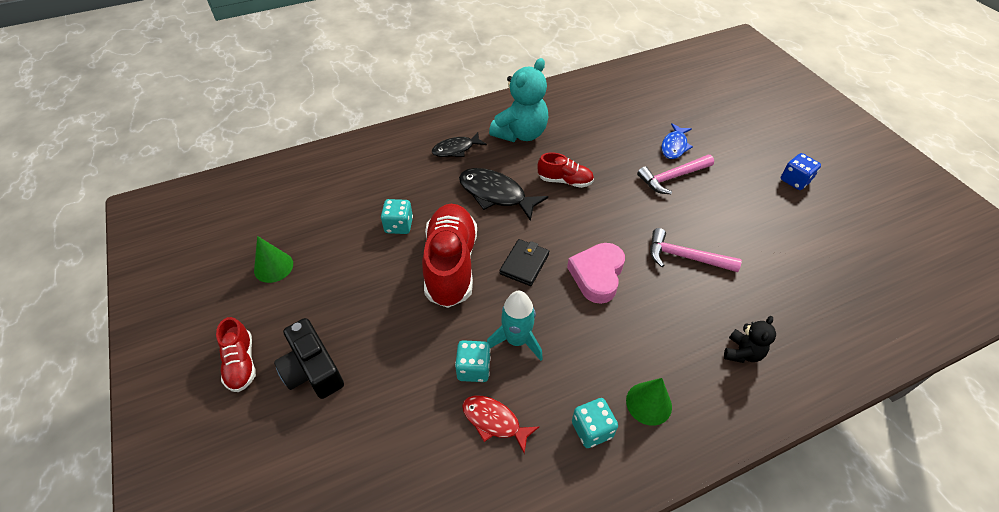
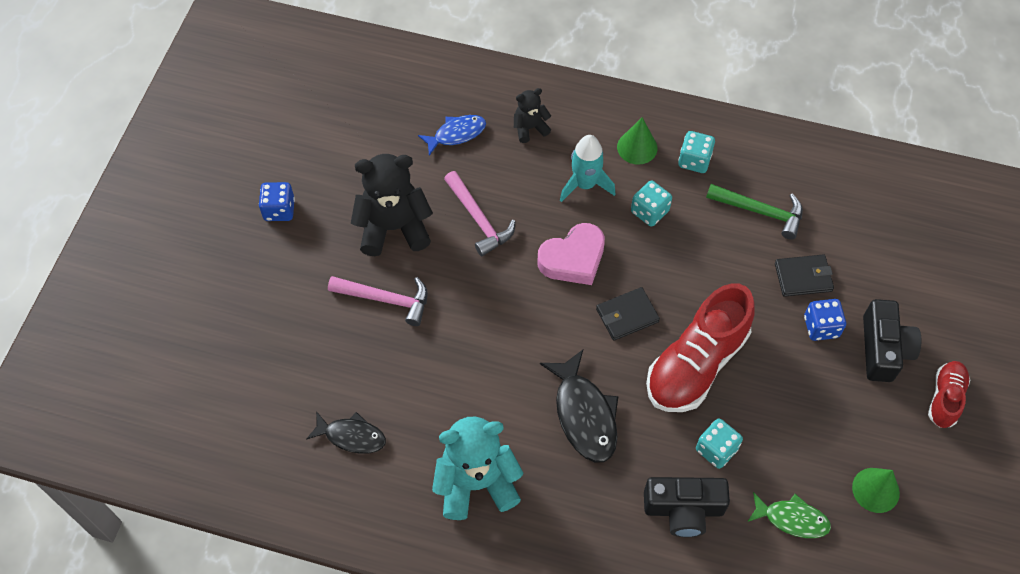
camera: 140 degrees left, 10 degrees up
(324, 219) = (792, 519): none -> green fish
(375, 352) = (821, 327): none -> blue dice
(396, 186) = (683, 509): none -> black camera
(416, 385) = (803, 277): none -> black wallet
(456, 149) = (573, 517): black fish -> black fish (351, 436)
(473, 369) = (747, 258): turquoise dice -> turquoise dice (649, 212)
(494, 421) = (760, 212): red fish -> green hammer
(516, 340) = (694, 255): turquoise rocket -> turquoise rocket (585, 184)
(565, 181) = (496, 377): red shoe -> none
(674, 146) = (333, 333): blue fish -> blue fish (456, 134)
(724, 215) = (393, 228): none -> black teddy bear

